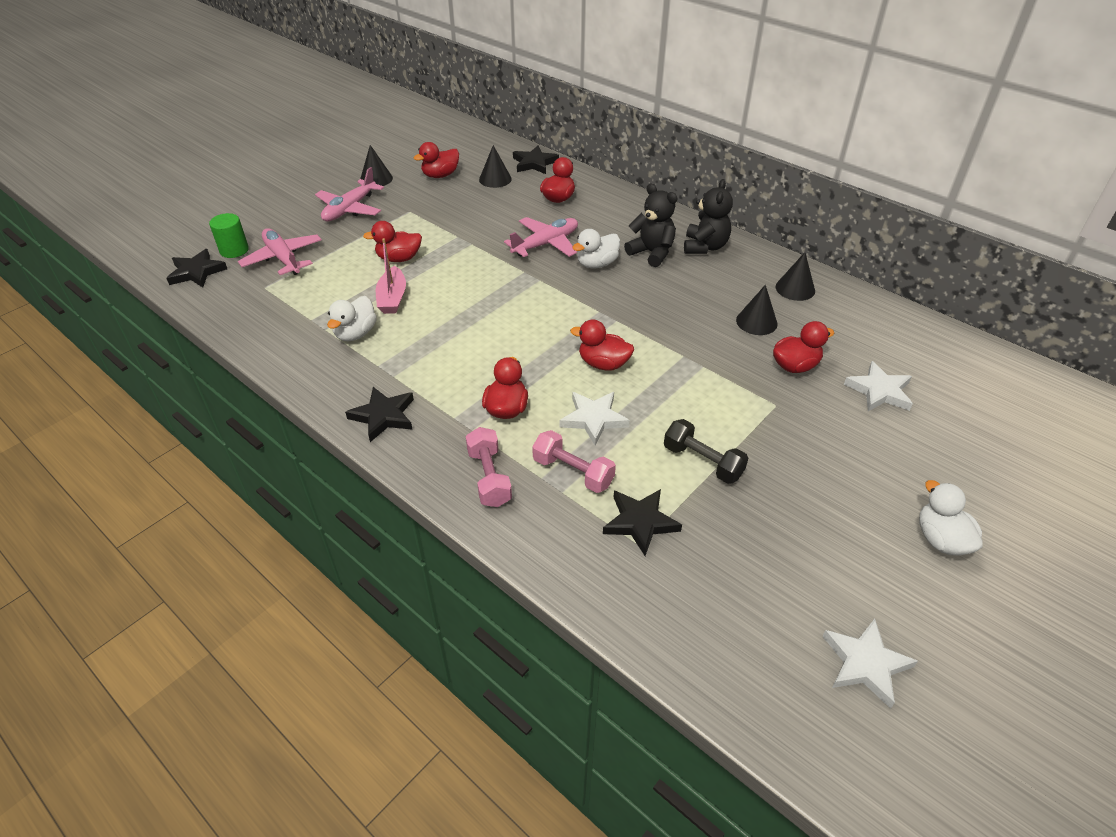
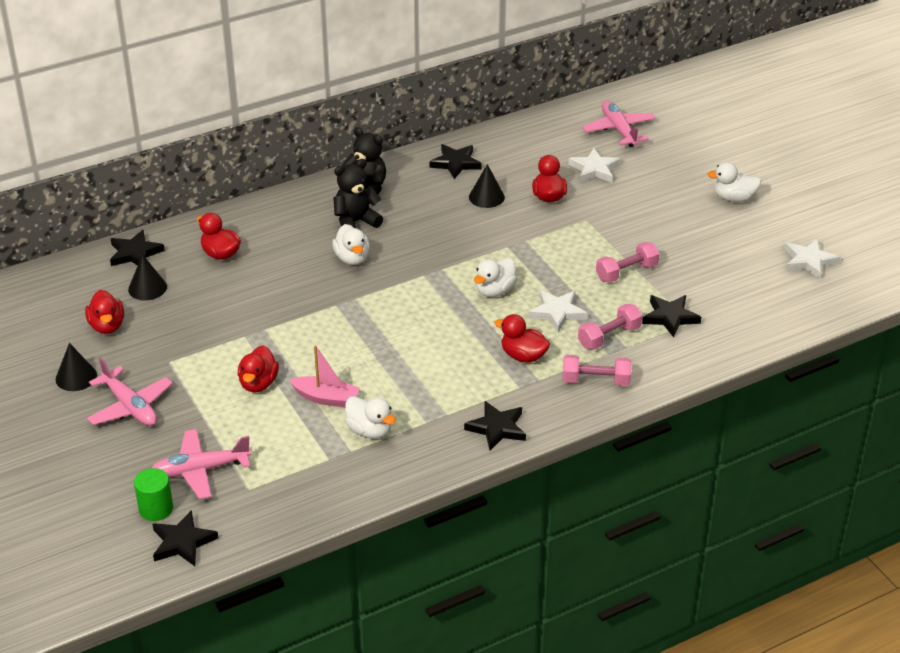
camera: 70 degrees left, 5 degrees down
(546, 244) = (298, 281): pink plane -> pink plane (619, 130)
(603, 364) = (495, 291): red duck -> white duck
(702, 462) = (626, 272): black dumbbell -> pink dumbbell
(795, 288) = (455, 163): black cone -> black star

